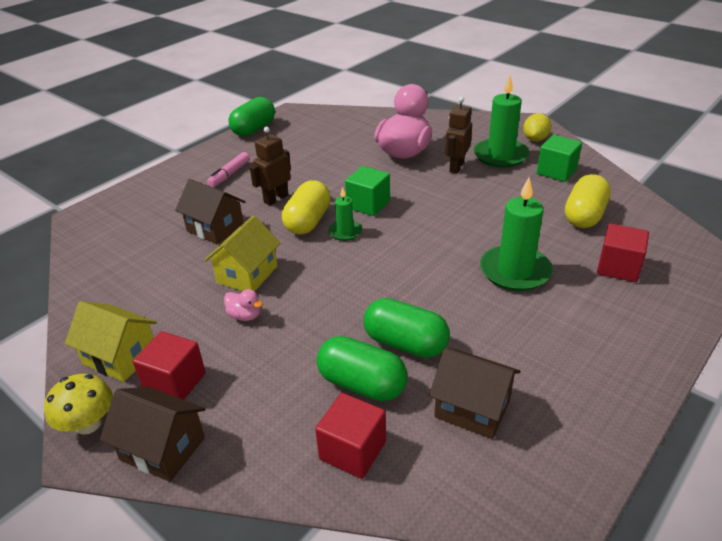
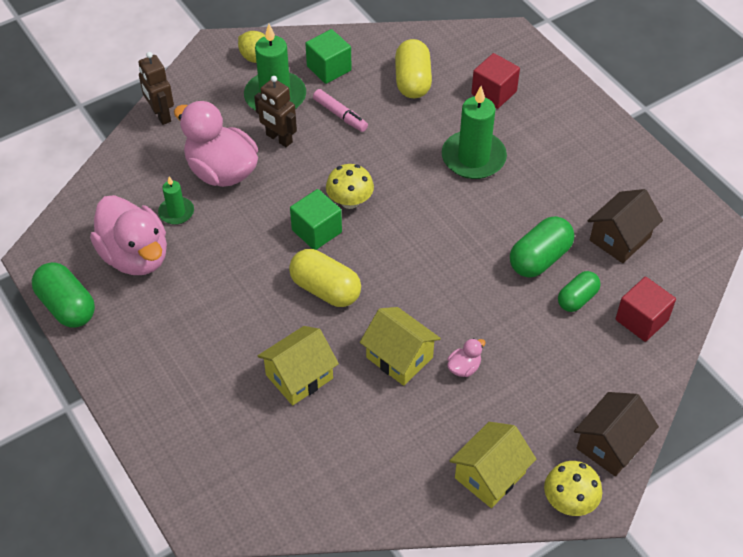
camera: 75 degrees left, 15 degrees up
(175, 382) = (537, 431): red cube -> none
(215, 228) = (299, 376): brown house -> yellow house
(230, 174) = (181, 349): pink marker -> pink marker (340, 115)
(276, 199) = (263, 310): brown robot -> brown robot (161, 115)
(306, 140) = (135, 256): none -> pink duck
(345, 232) = (359, 262): green candle -> green candle (176, 212)
(362, 384) = (577, 299): green capsule -> green capsule, size x0.65
(411, 213) = (350, 201): none -> yellow mushroom
(584, 216) = (412, 81): yellow capsule -> yellow capsule turned 45 degrees clockwise

